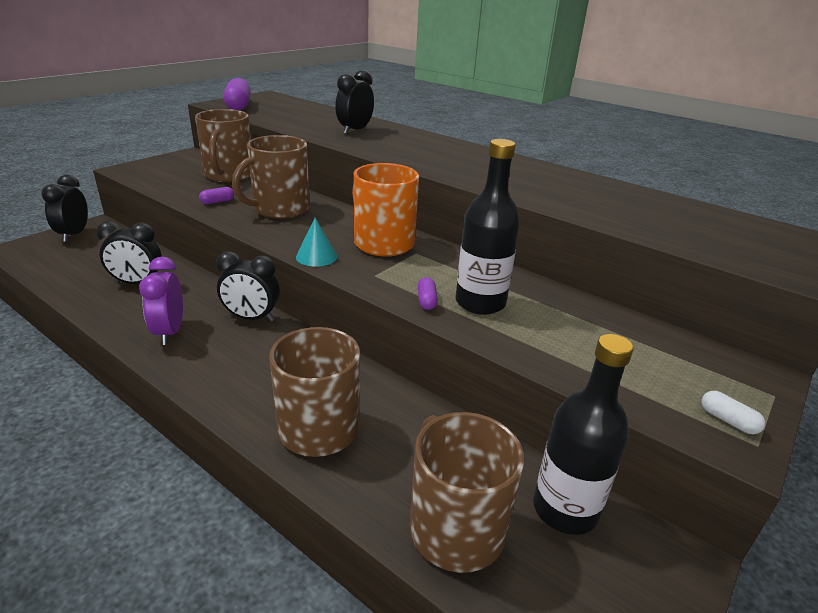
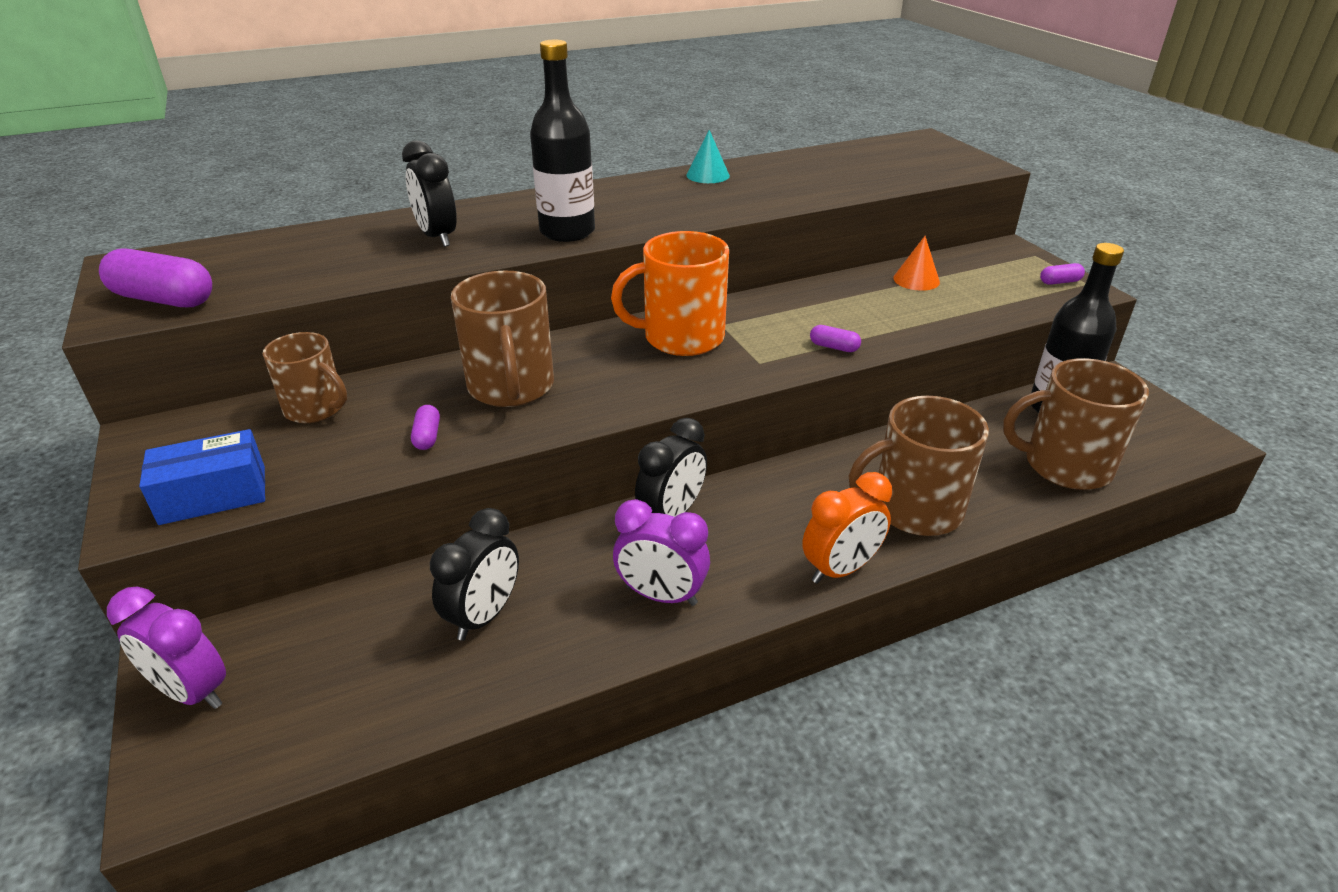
camera: 60 degrees left, 5 degrees up
(74, 235) = (192, 691): black clock -> purple clock
(149, 175) = (213, 495): none -> blue box
(222, 400) = (840, 569): none -> orange clock
(228, 175) = (316, 408): brown mug -> brown mug, size x0.65
(316, 256) = (686, 389): turquoise cone -> turquoise cone (707, 175)
(480, 303) = (852, 321): black bottle -> black bottle (567, 232)
(599, 324) = (916, 280): none -> orange cone
(728, 420) = (1059, 282): white capsule -> purple capsule

